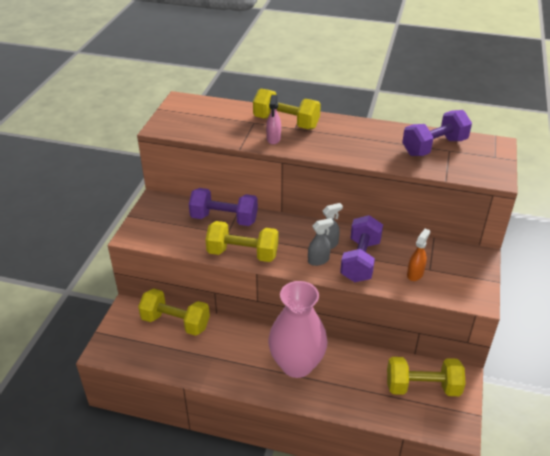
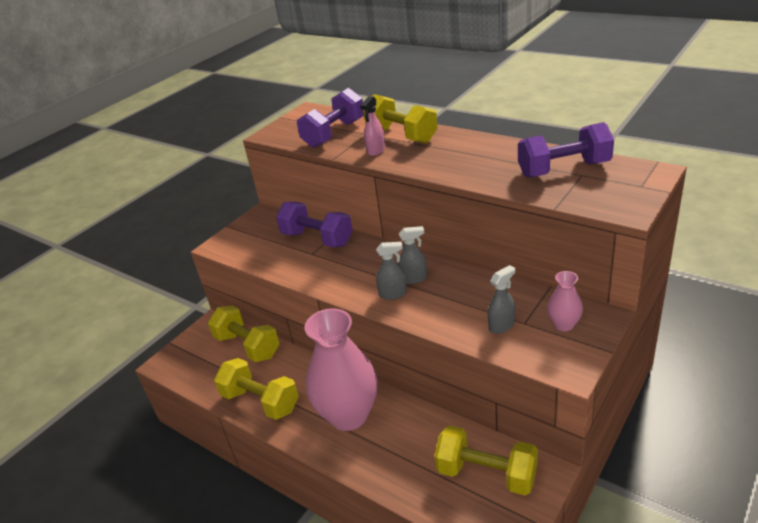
camera: 25 degrees right, 5 degrees down
(242, 253) = (314, 276): yellow dumbbell -> yellow dumbbell (260, 401)
(360, 260) = (442, 301): purple dumbbell -> purple dumbbell (334, 134)
(415, 274) = (501, 326): orange spray bottle -> grey spray bottle
(458, 266) = (564, 324): none -> pink vase

